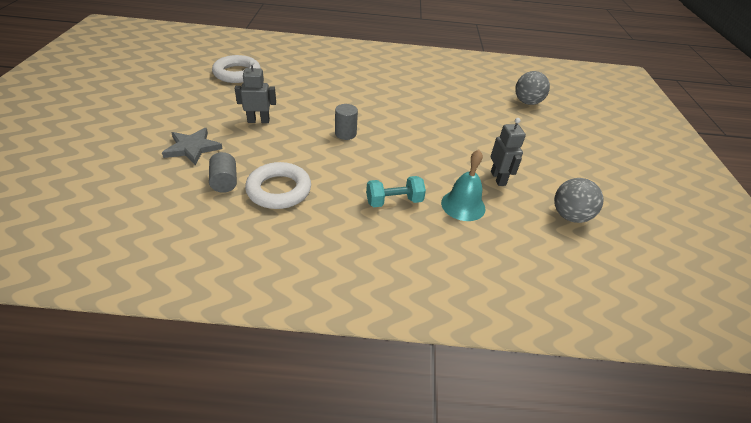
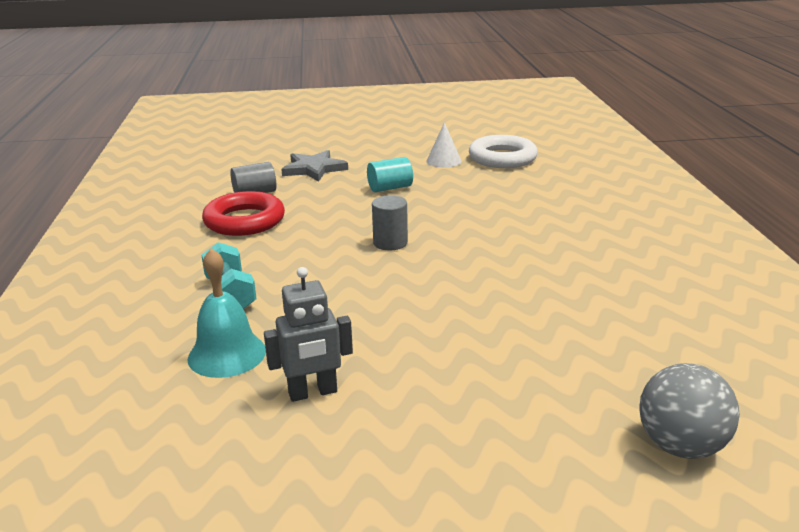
camera: 85 degrees right, 15 degrees down
(224, 93) = (443, 161): none -> white cone
(258, 121) = (390, 188): grey robot -> turquoise cylinder
(279, 190) = (244, 221): white ring -> red ring
(570, 216) = (202, 490): grey ball -> none

